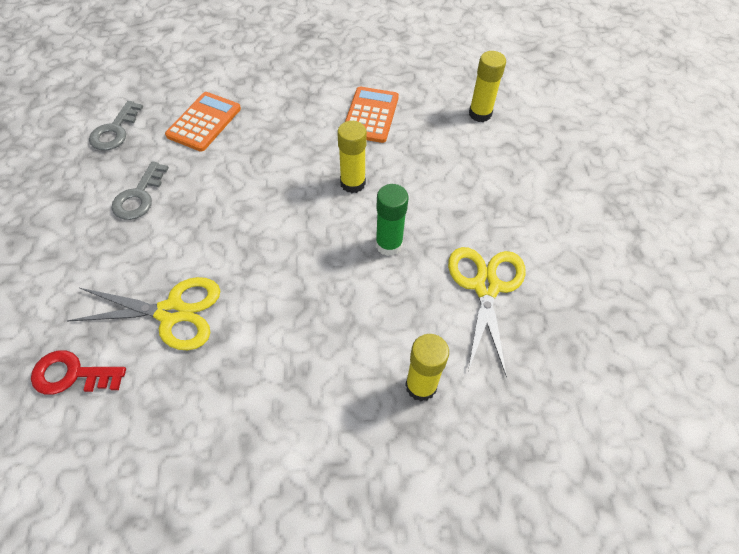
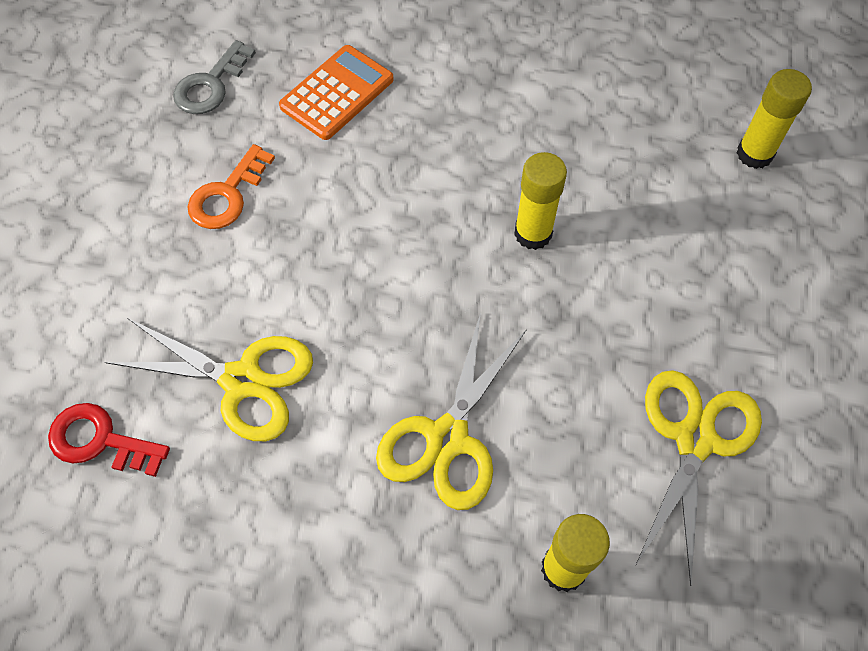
camera: 15 degrees right, 5 degrees up
(139, 196) = (227, 195): grey key -> orange key
(323, 320) = (447, 438): none -> yellow scissors
(371, 115) = (584, 126): orange calculator -> none
(389, 244) = (565, 342): green glue stick -> none

